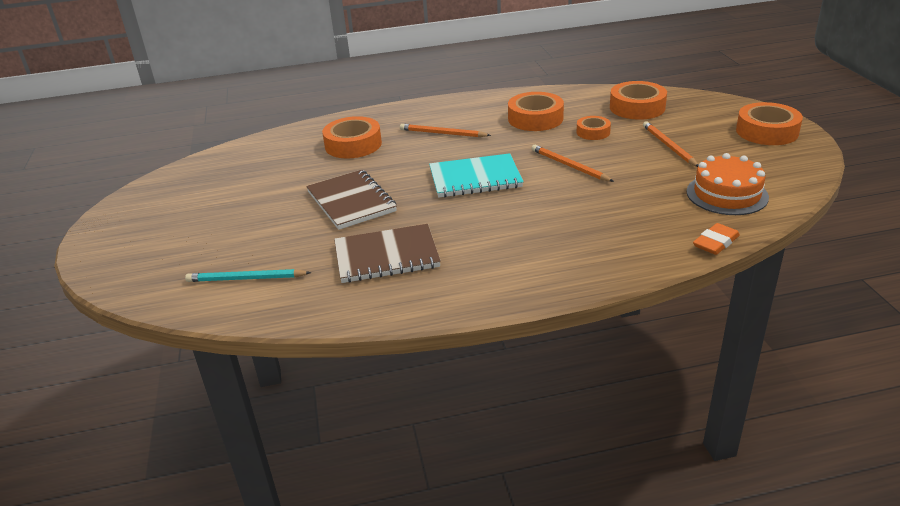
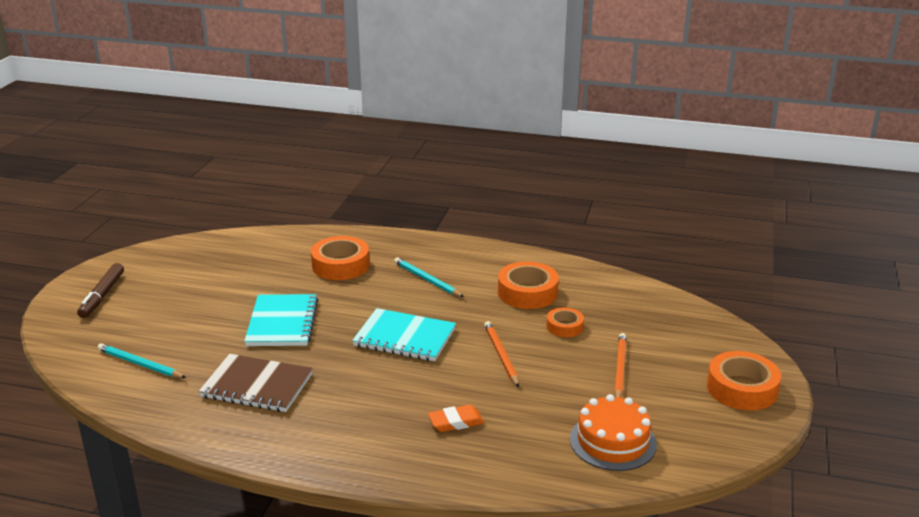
camera: 25 degrees right, 5 degrees down
(137, 237) = (102, 296): none -> brown marker
(351, 202) = (282, 323): brown notebook -> turquoise notebook
(442, 133) = (427, 280): orange pencil -> turquoise pencil
(637, 107) = (641, 314): orange tape -> none
(715, 242) = (540, 486): orange eraser -> orange eraser (456, 422)

